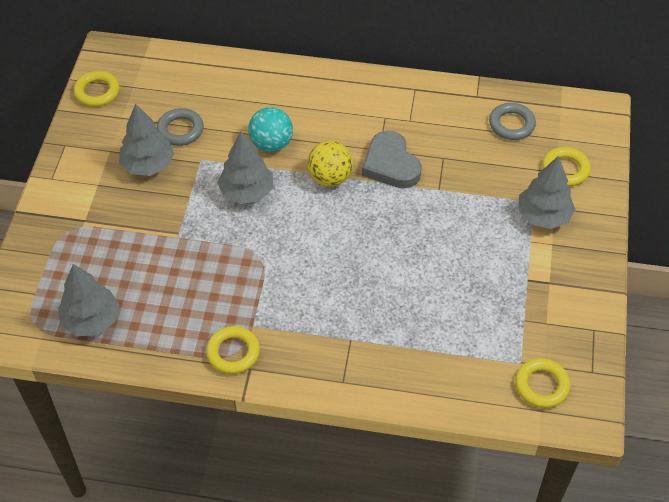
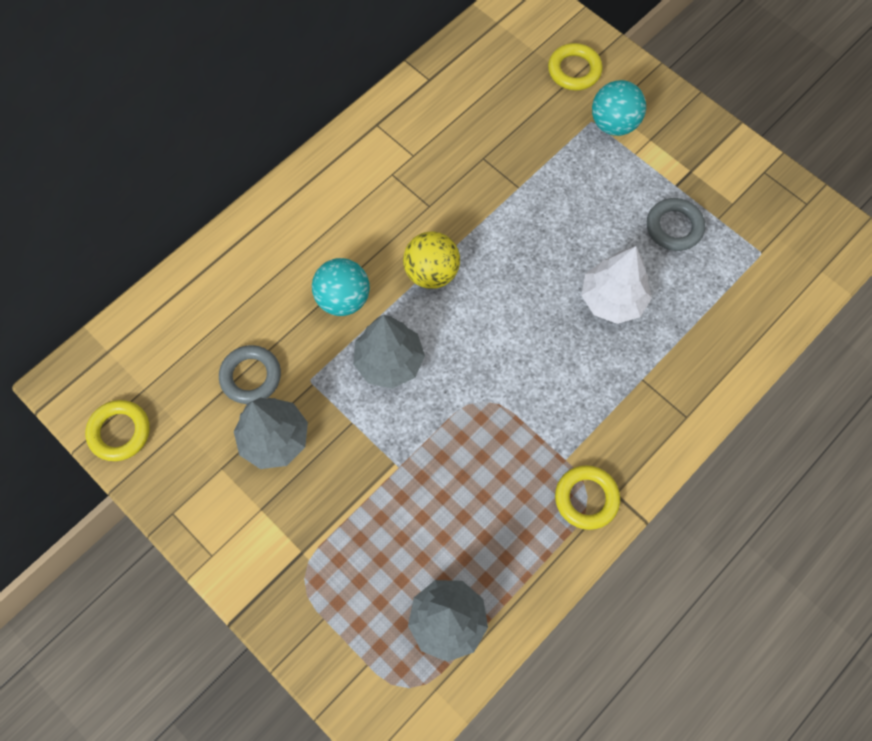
camera: 55 degrees left, 15 degrees up
(391, 164) = (456, 208): grey heart -> none
(398, 289) = (612, 299): none -> white tree
(511, 124) = (487, 75): grey ring -> grey ring (674, 227)
(541, 385) = (796, 252): yellow ring -> none
(543, 216) = (614, 124): grey tree -> turquoise ball

